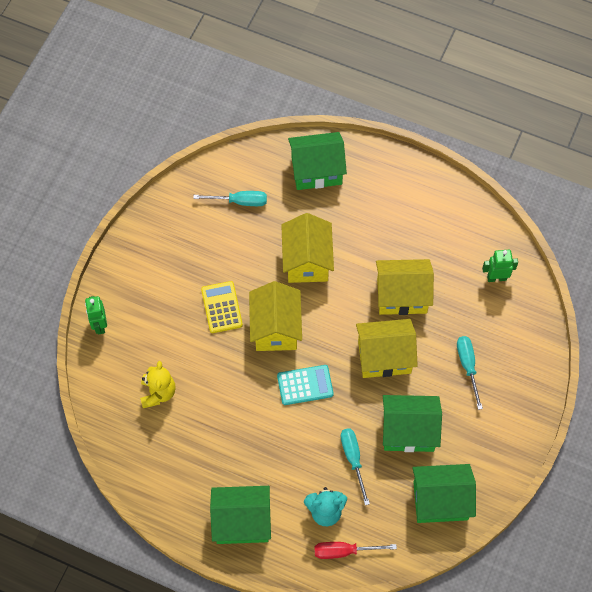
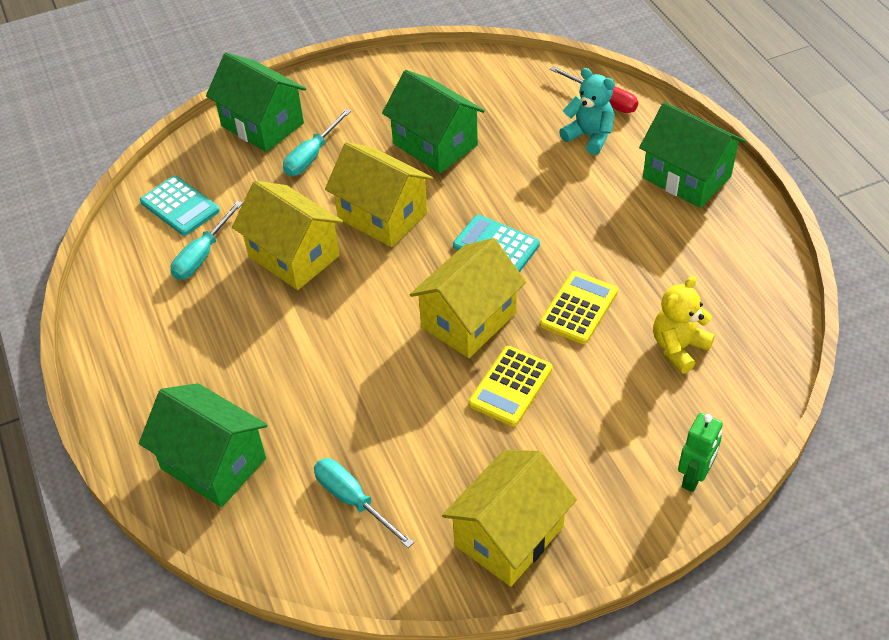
camera: 135 degrees left, 15 degrees down
(227, 378) = (578, 308): none -> yellow calculator
(307, 260) = (352, 365): yellow house -> yellow house (509, 536)
(353, 459) = (516, 156): turquoise screwdriver -> turquoise screwdriver (202, 255)
(440, 501) = (469, 82): green house -> green house (262, 124)
(496, 278) = (180, 206): green robot -> turquoise calculator

